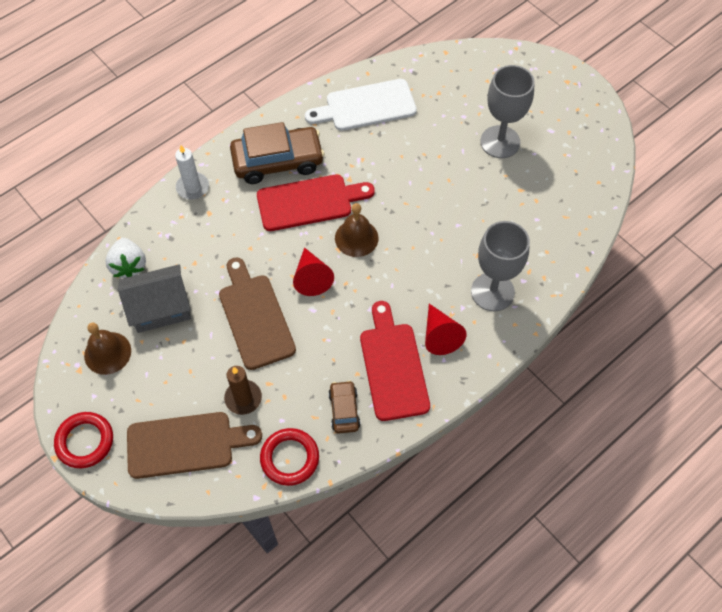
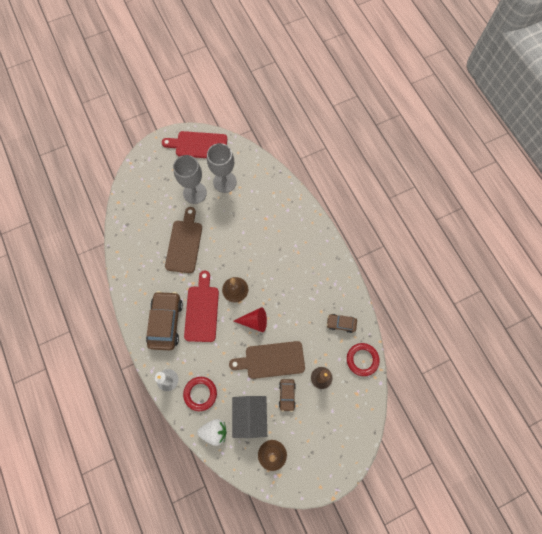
camera: 75 degrees left, 10 degrees up
(85, 441) = (327, 477): red ring -> red ring (200, 393)
(186, 444) = (342, 416): brown cutting board -> brown cutting board (184, 243)
(204, 352) = (287, 395): none -> brown car
(366, 106) = (142, 259): white cutting board -> none
(393, 366) = (321, 291): red cutting board -> red cutting board (198, 145)
(440, 335) = (309, 262): red cone -> none
(492, 292) = (290, 227): grey goblet -> grey goblet (224, 182)

